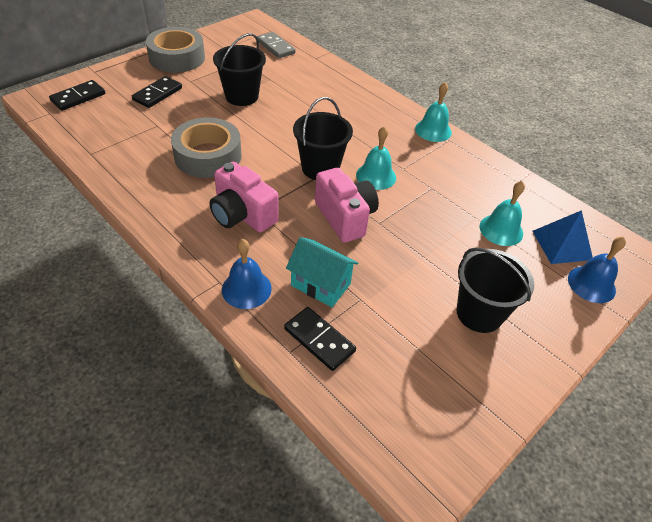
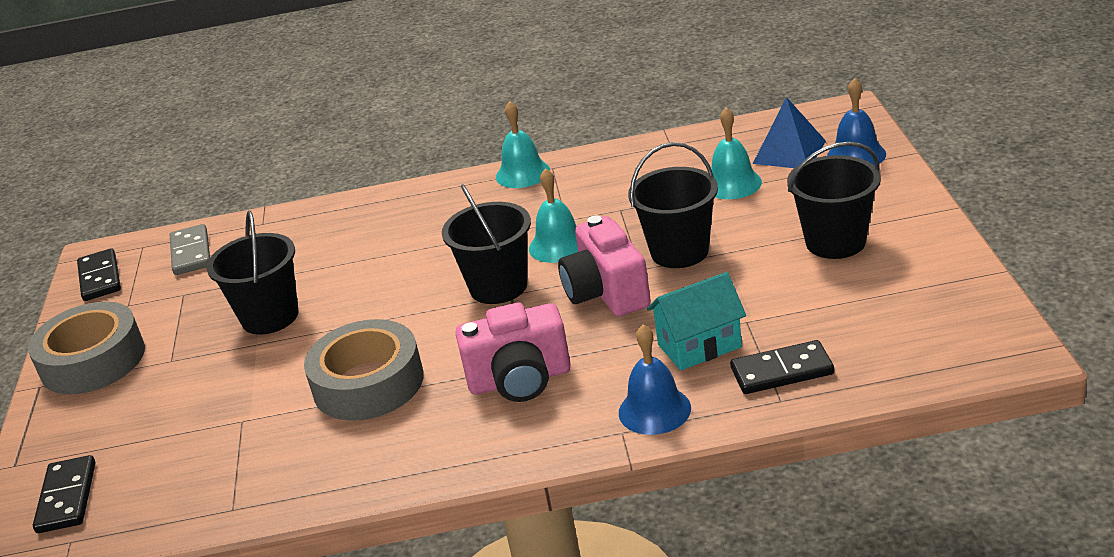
camera: 45 degrees left, 15 degrees down
(157, 94) = (164, 403): black domino -> black domino (100, 278)
(275, 47) = (191, 253): grey domino -> grey domino turned 75 degrees clockwise
(345, 217) = (606, 293): pink camera -> pink camera turned 120 degrees counterclockwise
(409, 234) = (679, 251): none -> black bucket

